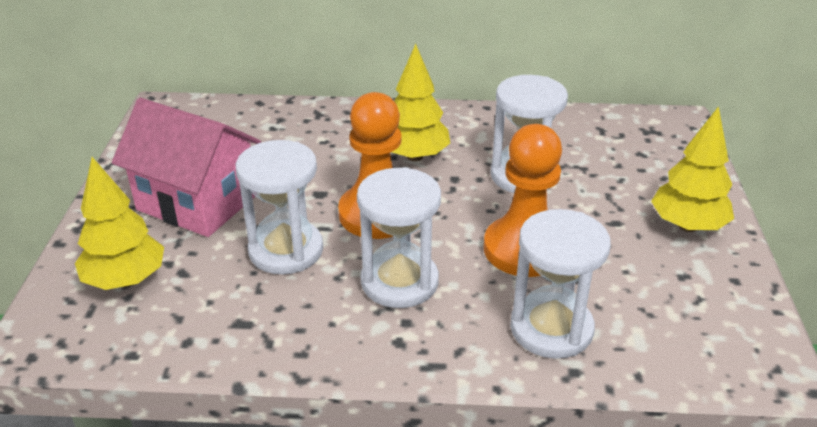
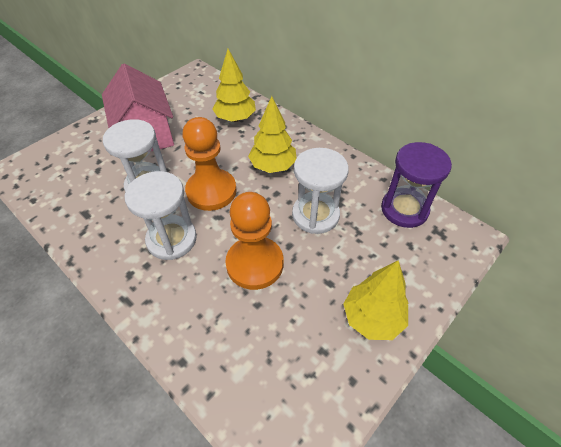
camera: 40 degrees right, 15 degrees up
(125, 280) = (74, 159): yellow tree -> yellow tree (235, 118)
(551, 329) = (204, 325): white hourglass -> none
(598, 128) = (404, 209): none -> purple hourglass

